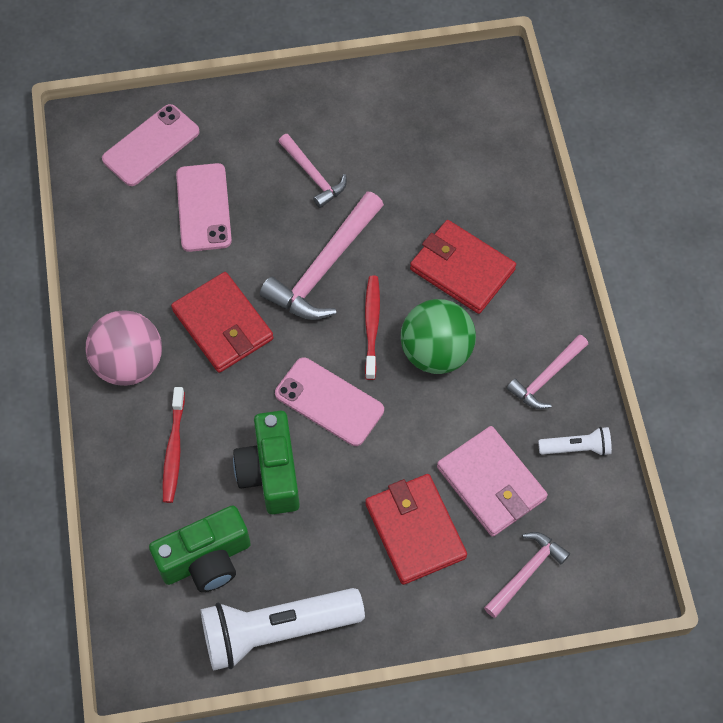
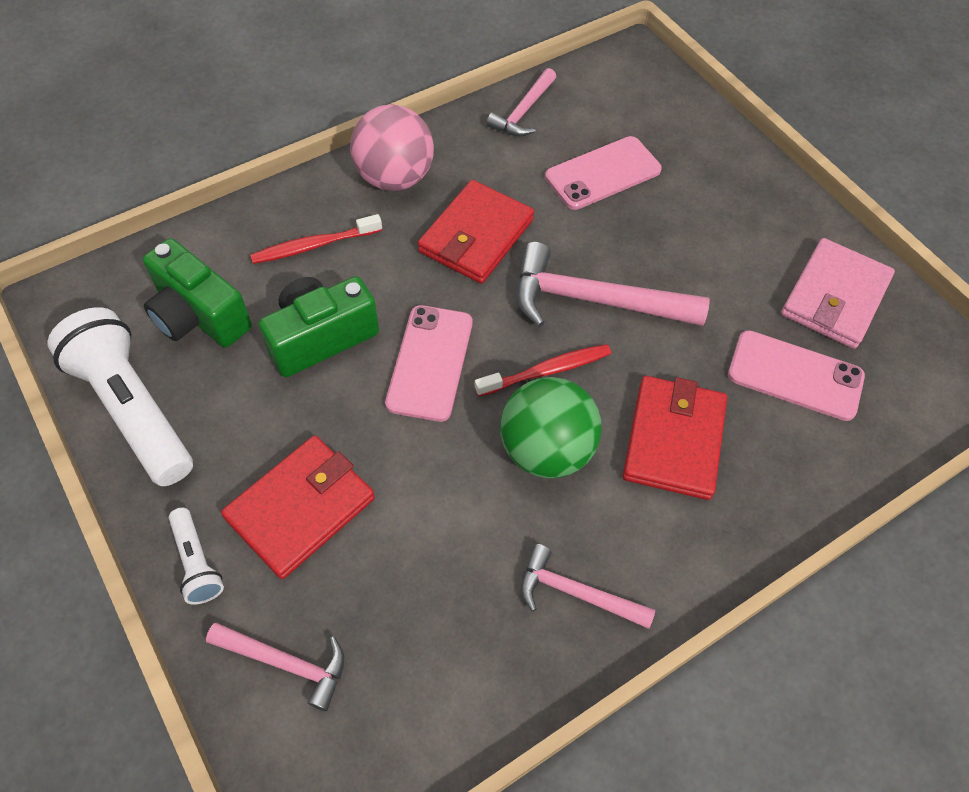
camera: 65 degrees right, 5 degrees down
(151, 145) = (646, 110): pink phone -> pink phone (795, 375)
(313, 175) = (702, 251): pink hammer -> pink hammer (523, 112)
(491, 483) = (396, 575): pink wallet -> pink wallet (834, 297)
(576, 448) = (490, 668): white flashlight -> white flashlight (197, 562)

